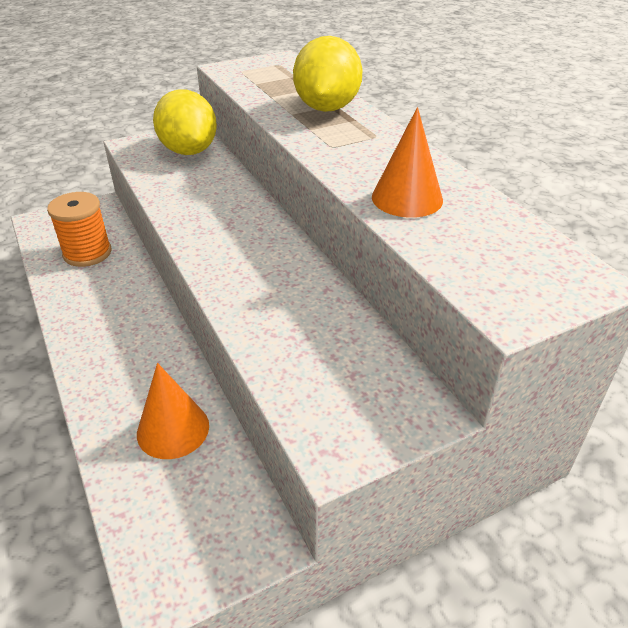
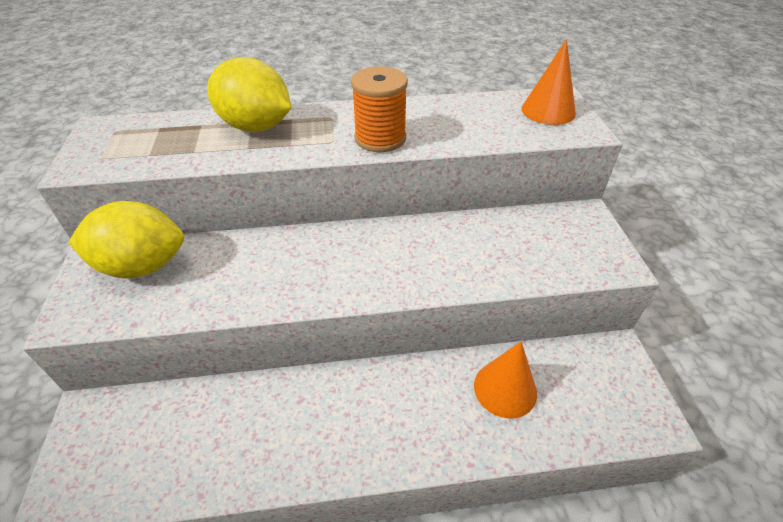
camera: 70 degrees left, 5 degrees up
(87, 253) = (191, 436): orange spool -> orange spool (380, 138)
(407, 198) = (441, 129): orange cone -> orange cone (548, 111)

